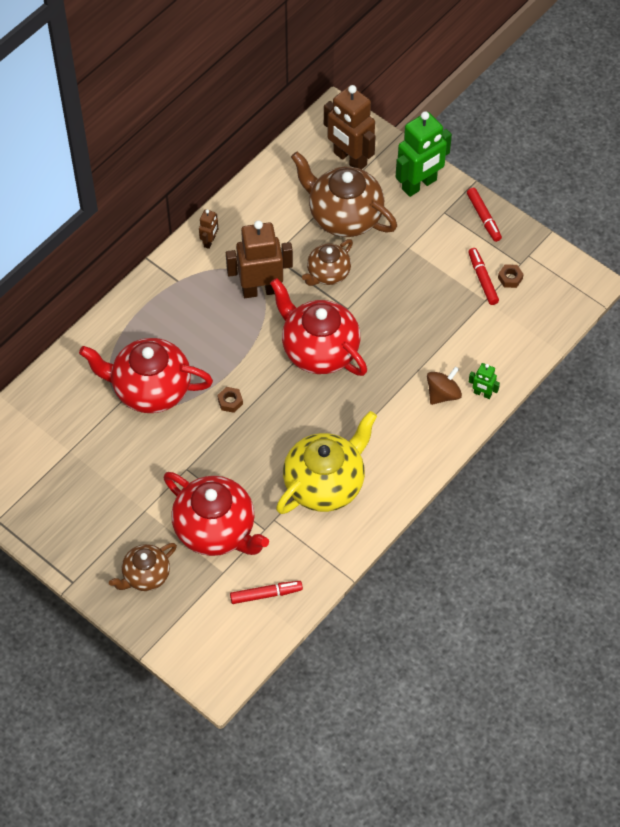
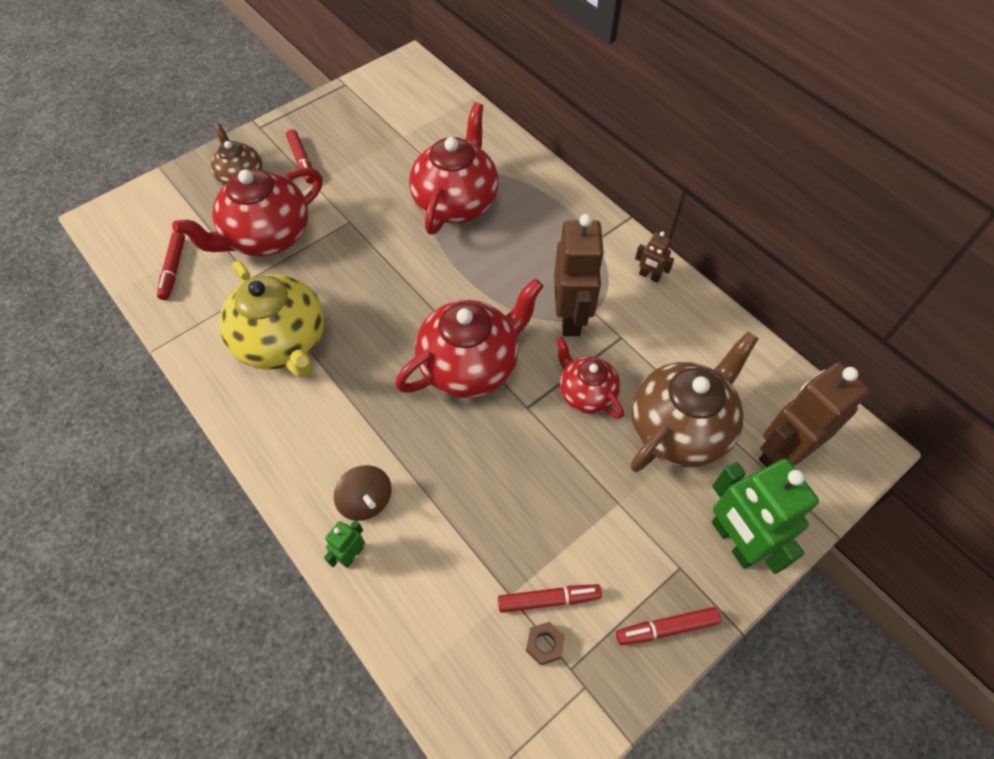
camera: 100 degrees right, 0 degrees up
(115, 529) = (302, 161): none -> red marker
(230, 402) = (421, 268): brown nut -> none
(328, 274) = (586, 393): brown teapot -> red teapot

